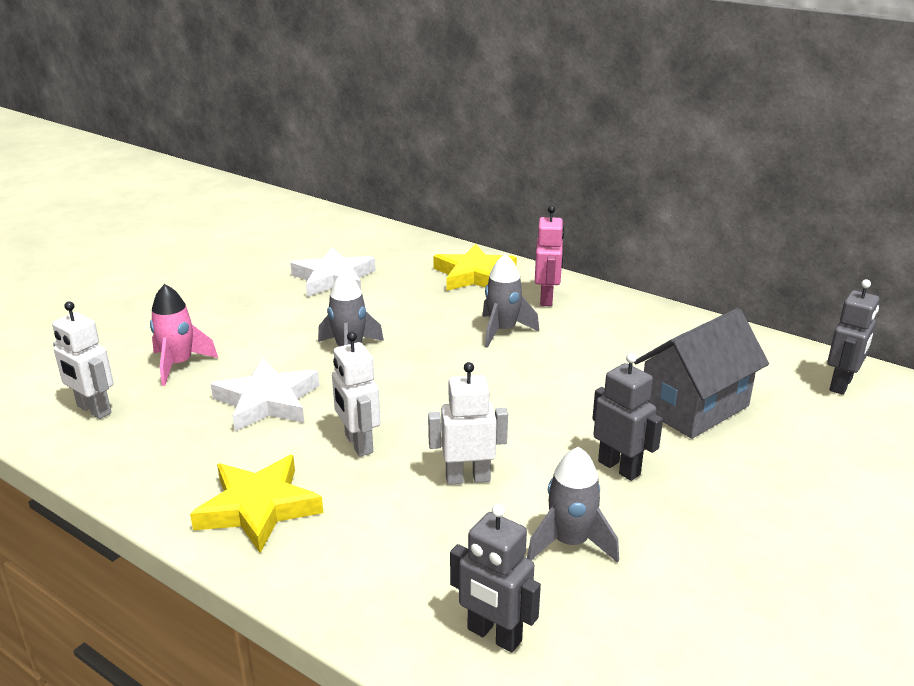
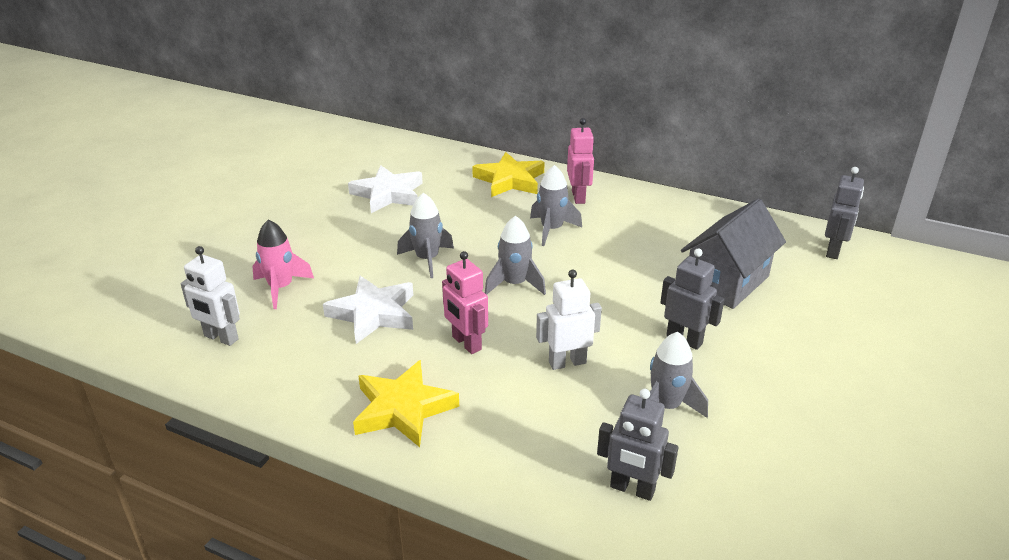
camera: 10 degrees left, 5 degrees up
(358, 444) = (466, 343): white robot -> pink robot
(438, 385) = (514, 284): none -> grey rocket

